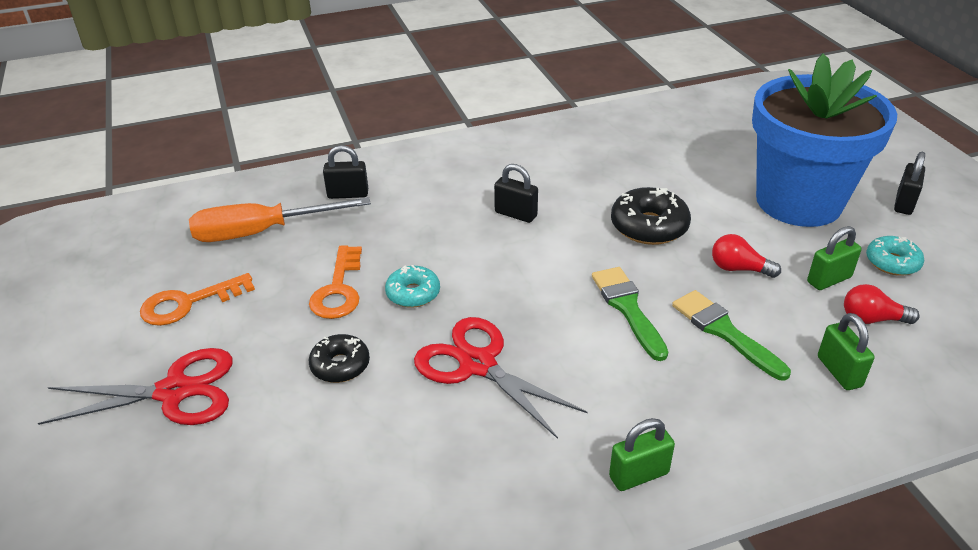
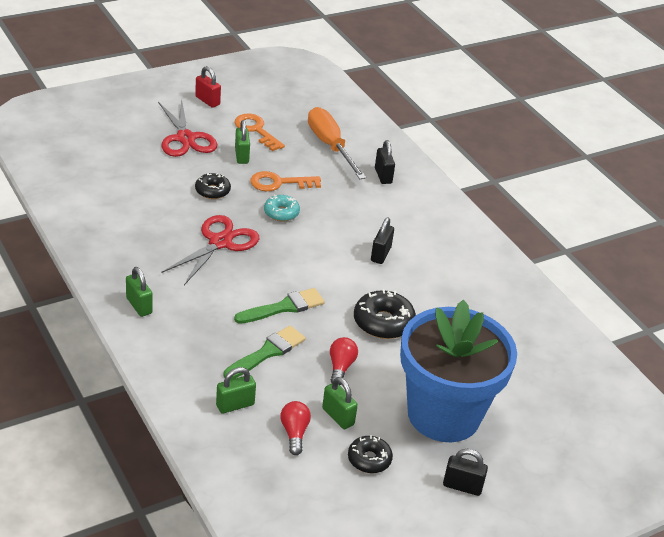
camera: 75 degrees right, 0 degrees up
(69, 356) = (207, 101): none -> red padlock
(253, 325) = (241, 156): none -> green padlock
(892, 262) = (369, 459): turquoise donut -> black donut

